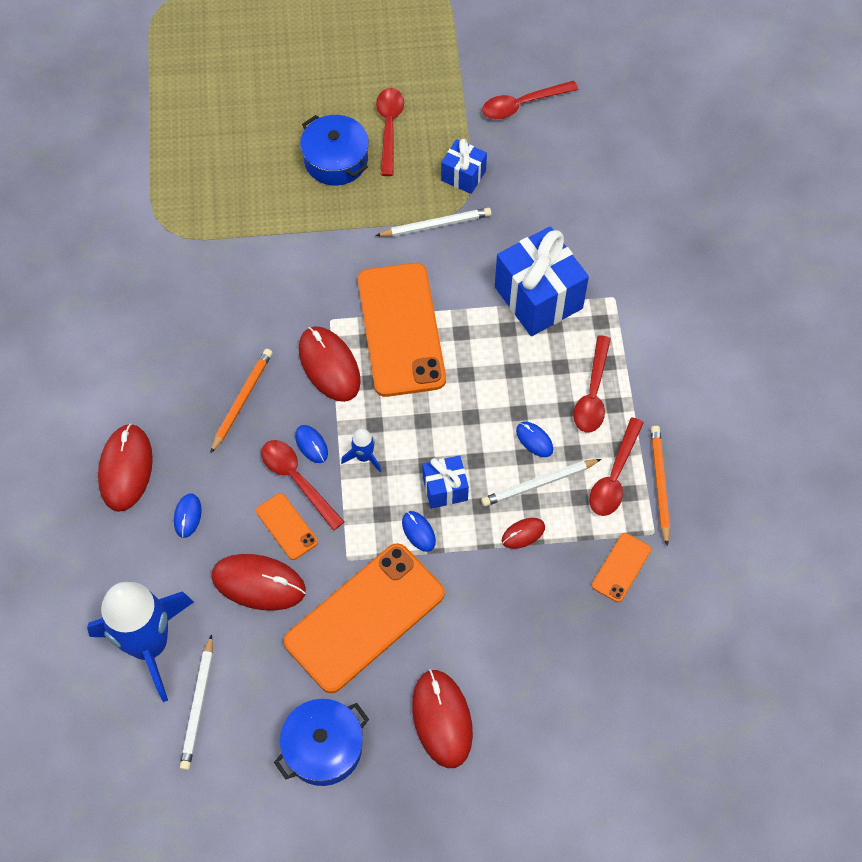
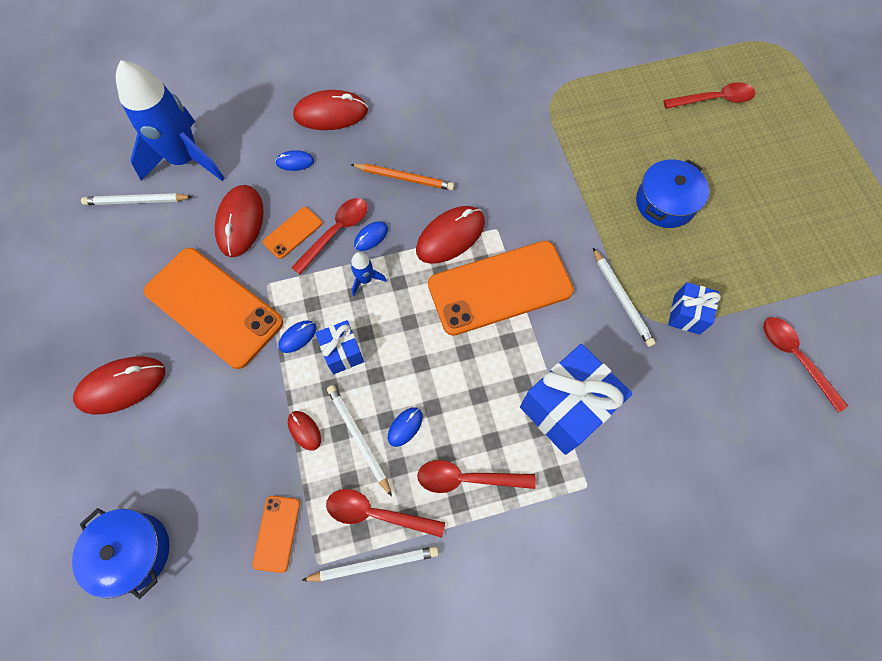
camera: 80 degrees right, 5 degrees up
(323, 747) = (99, 296): blue pot -> blue pot (133, 552)
(389, 127) = (718, 240): red spoon -> red spoon (714, 100)
(621, 567) = (277, 533): orange phone -> orange phone turned 75 degrees clockwise
(660, 484) = (374, 564): orange pencil -> white pencil

